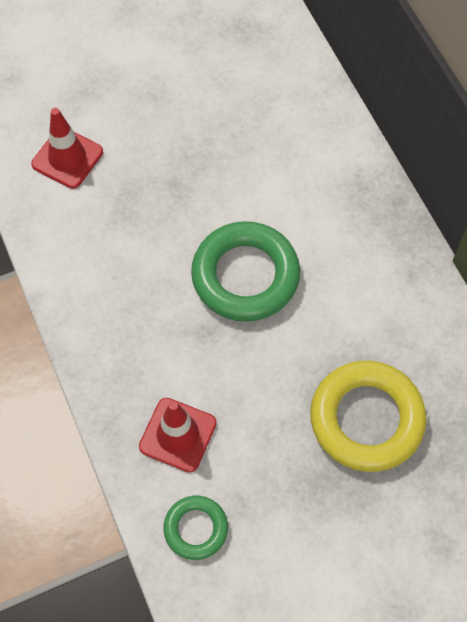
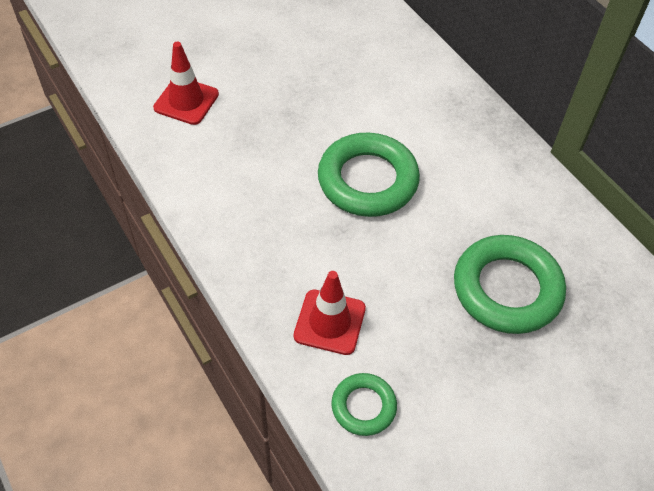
camera: 10 degrees left, 10 degrees down
(366, 419) = (507, 289): yellow ring -> green ring

